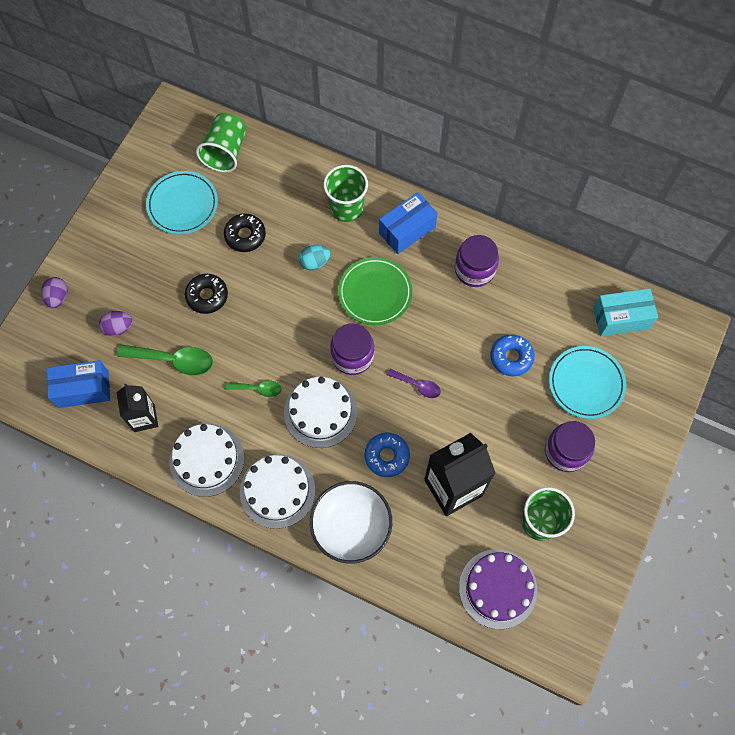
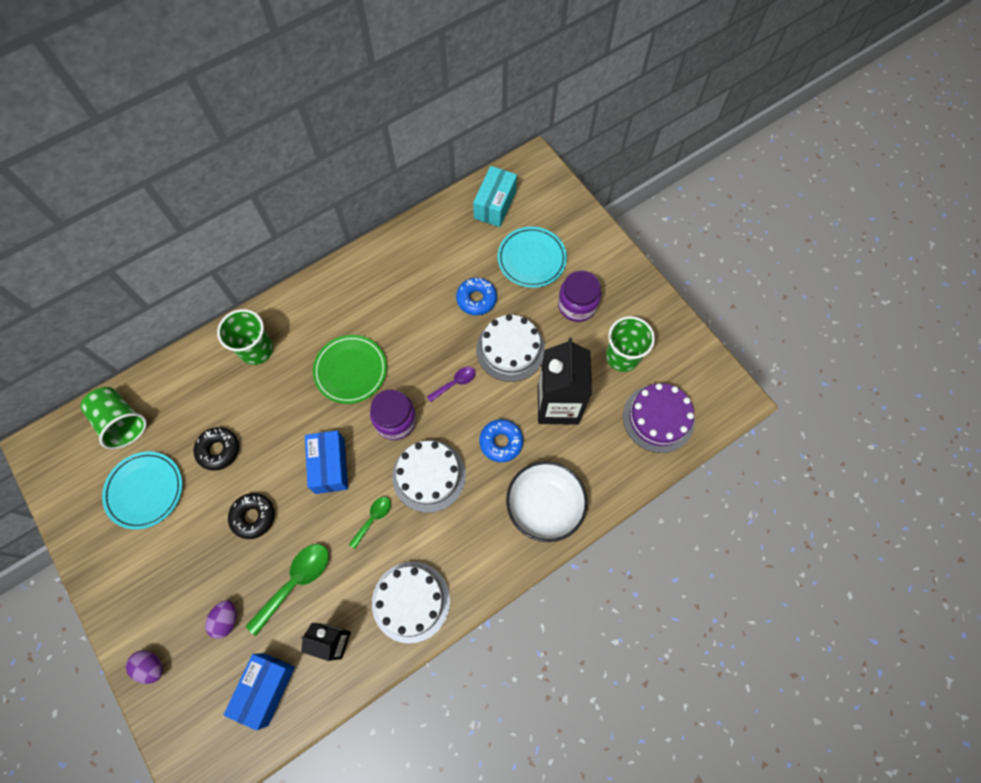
camera: 60 degrees left, 0 degrees up
(277, 491) = (477, 552): white cake -> white cake (510, 349)
(314, 262) = (288, 404): turquoise egg -> none
(407, 230) = (312, 313): blue box -> blue box (330, 466)
(474, 270) = (384, 282): purple jar -> none

